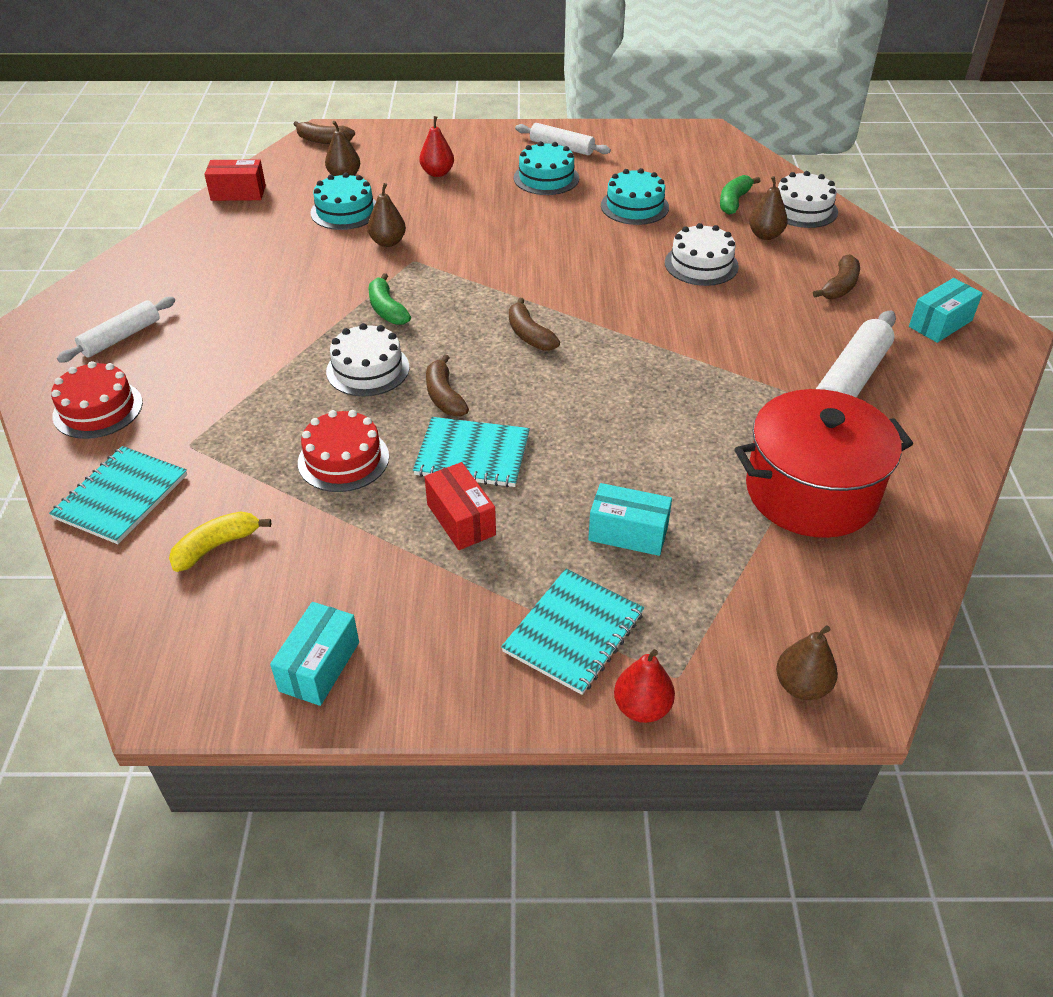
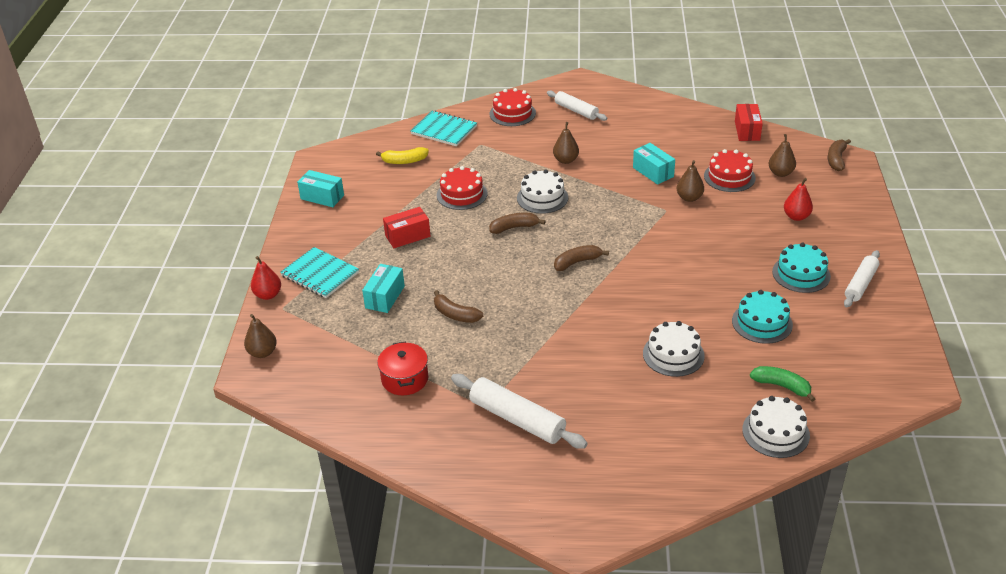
camera: 95 degrees right, 5 degrees down
(216, 546) = (404, 161): yellow banana -> yellow banana turned 120 degrees clockwise
(345, 211) = (729, 177): turquoise cake -> red cake
(387, 309) = (606, 201): green banana -> none
(472, 454) = (459, 239): turquoise notebook -> none
(765, 235) = (724, 399): brown pear -> brown pear (566, 160)
(811, 491) = (405, 379): red pot -> red pot, size x0.54
(840, 286) = (645, 436): brown banana -> brown banana (455, 314)
(940, 323) = (591, 492): turquoise box -> turquoise box (653, 172)

